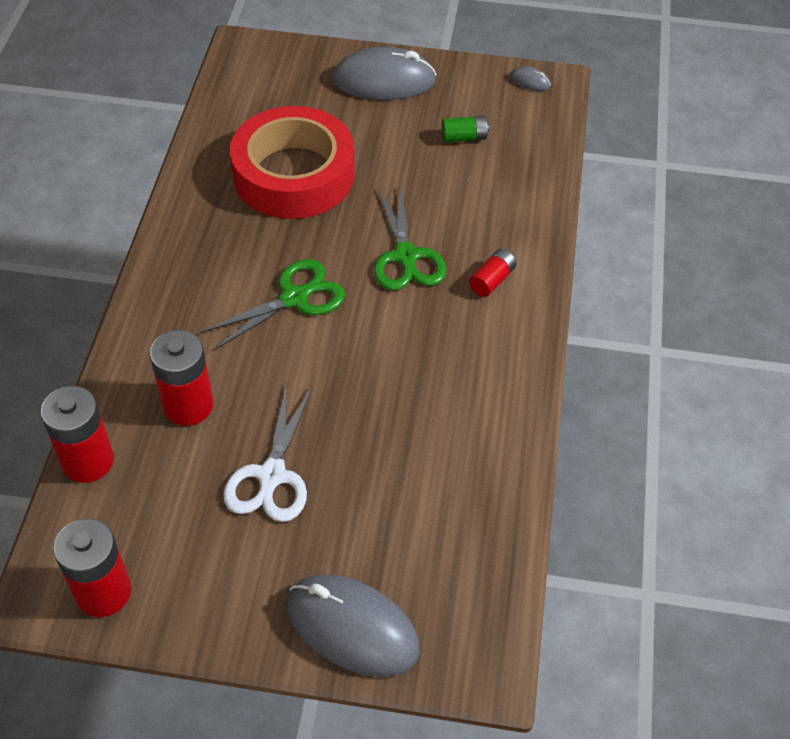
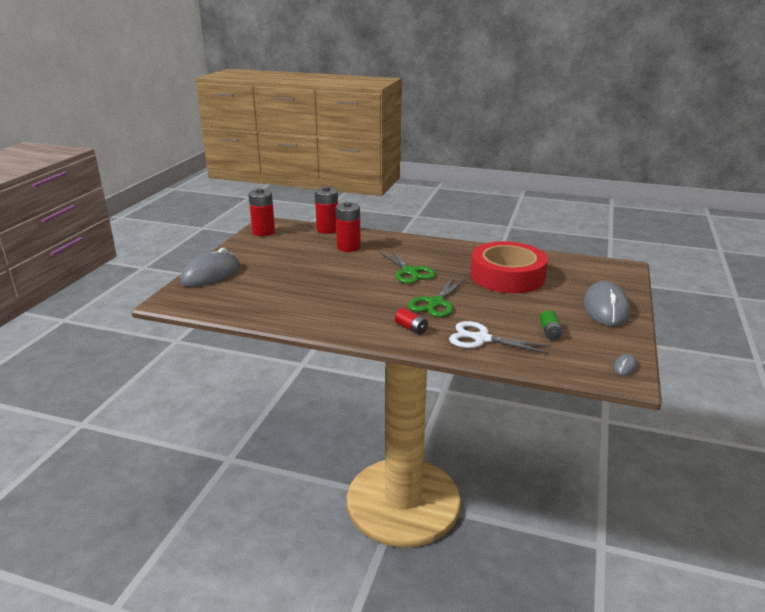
camera: 100 degrees right, 25 degrees down
(272, 476) = (300, 262): white scissors -> white scissors (481, 339)
(406, 257) = (435, 303): green scissors -> green scissors turned 60 degrees counterclockwise

